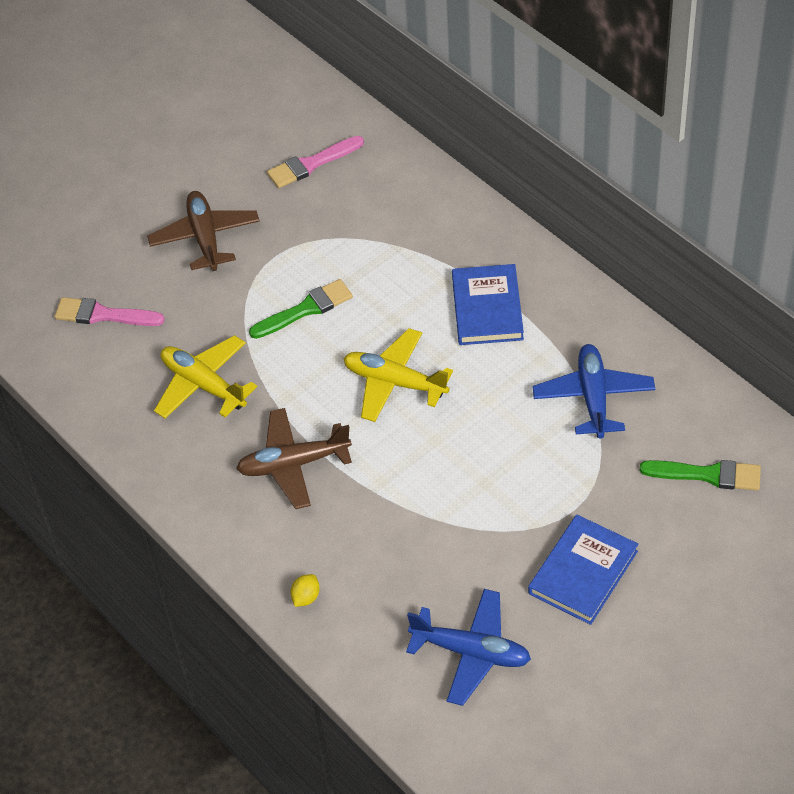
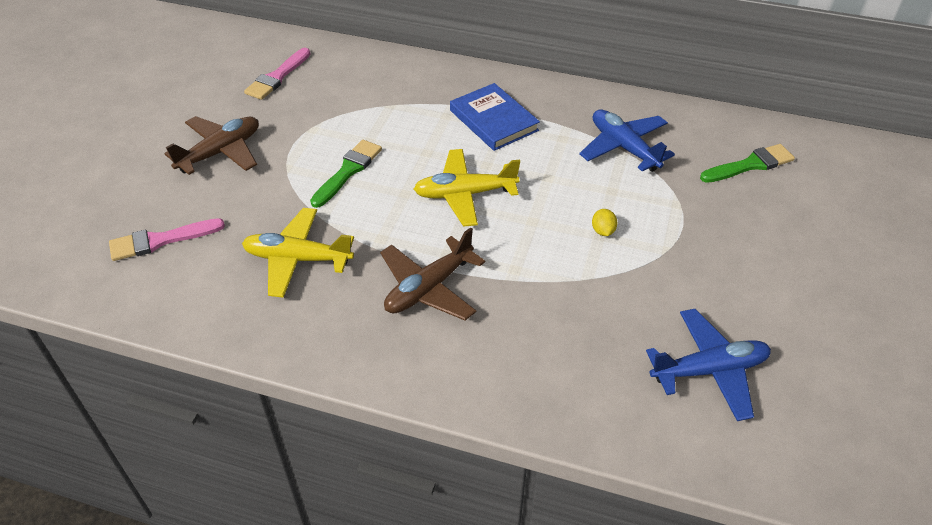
camera: 35 degrees left, 5 degrees down
(205, 238) = (220, 152): brown plane -> brown plane turned 90 degrees clockwise
(306, 597) = (529, 393): yellow lemon -> yellow lemon (603, 231)
(583, 572) = (733, 267): blue book -> none

